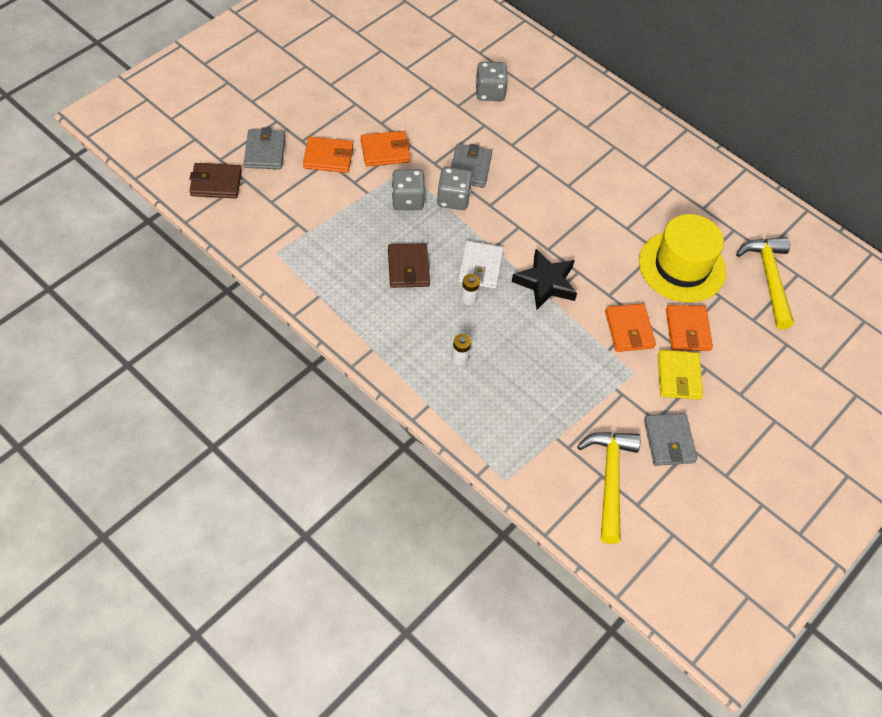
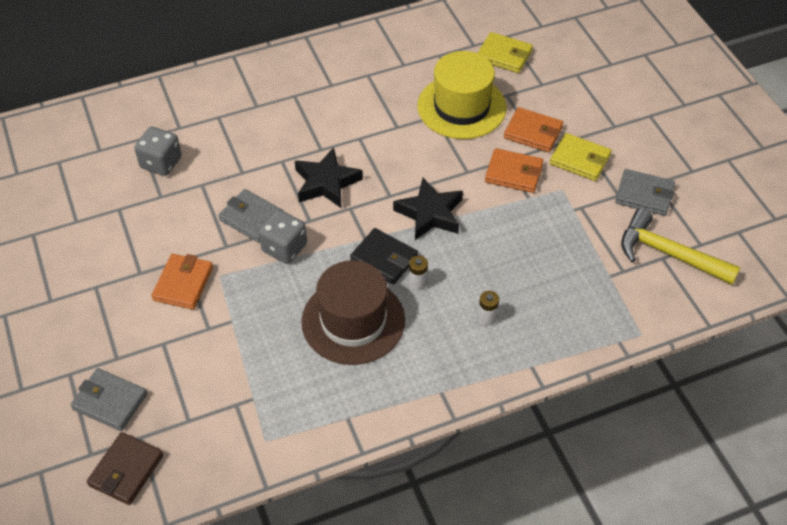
camera: 60 degrees left, 5 degrees down
(328, 157) = (158, 340): orange wallet -> none
(407, 200) = (263, 288): grey dice -> none
(408, 268) = (353, 321): brown wallet -> brown hat
(480, 267) = (384, 258): white wallet -> black wallet
(534, 201) = (326, 183): none -> black star
(769, 279) = (504, 55): yellow hammer -> yellow wallet

